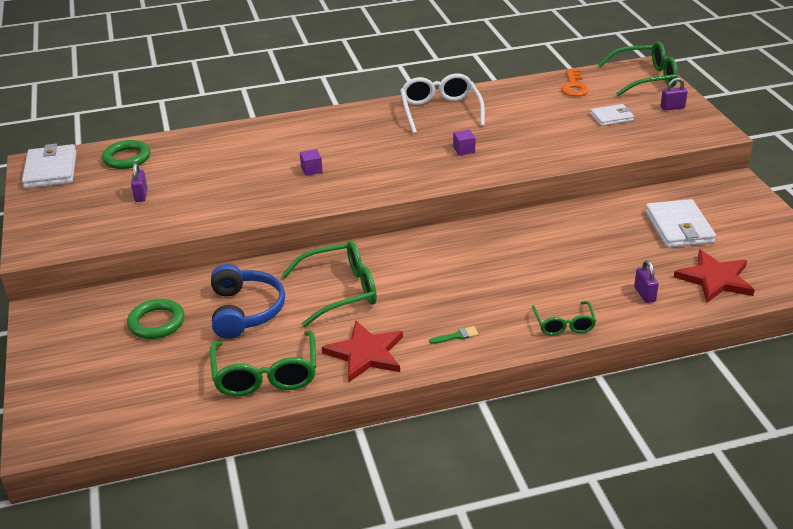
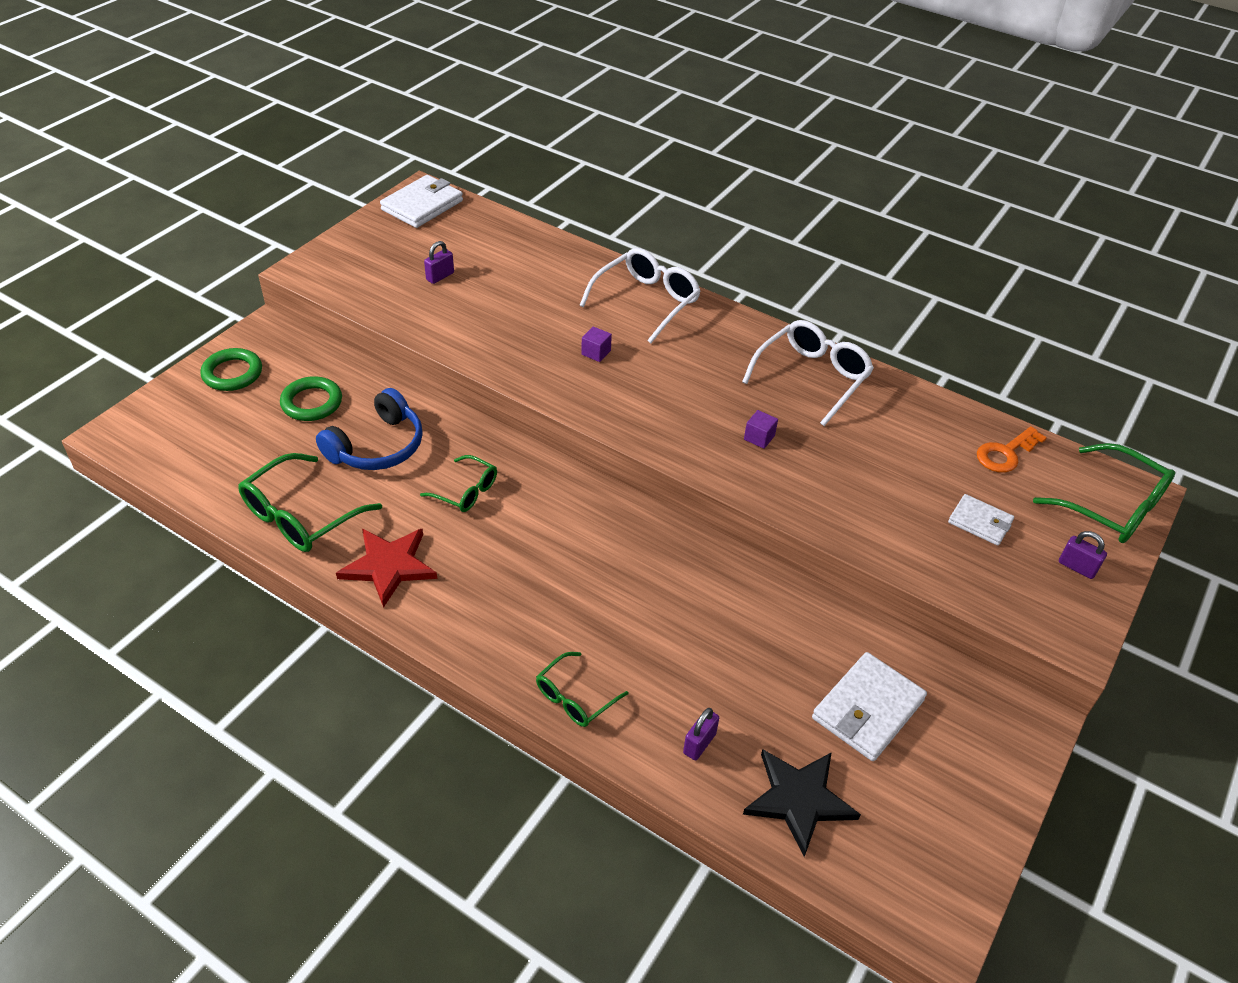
camera: 45 degrees right, 10 degrees up
(127, 158) = (486, 233): green ring -> green ring (232, 373)
(293, 131) = (647, 301): none -> white glasses
(341, 291) = (466, 491): green glasses -> green glasses, size x0.59
(456, 336) = (476, 618): green brush -> none
(715, 279) = (799, 799): red star -> black star

